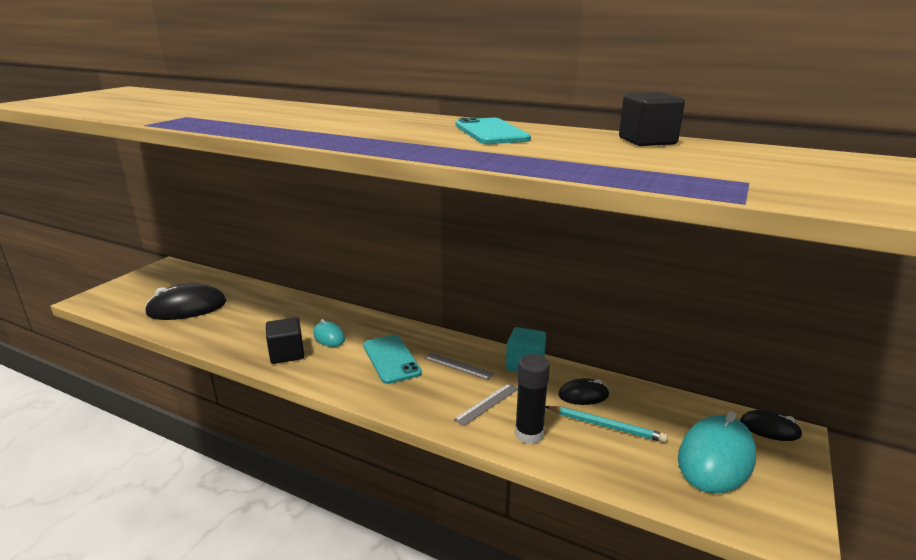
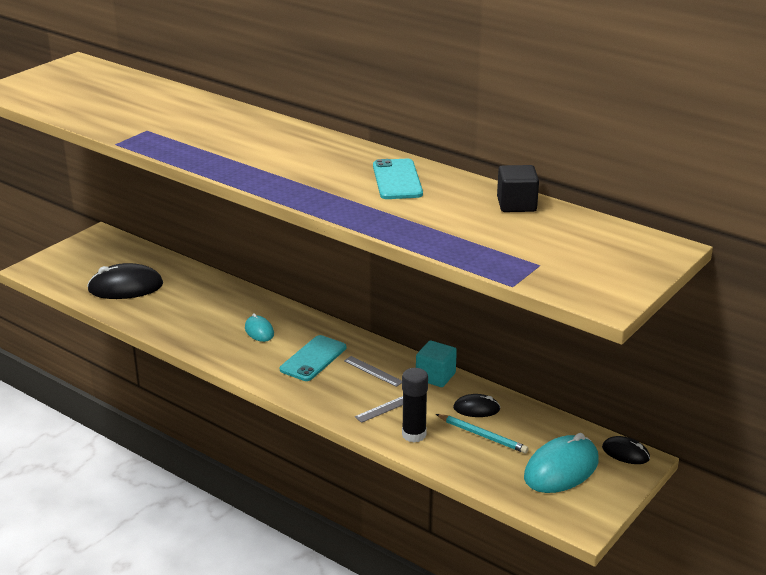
camera: 10 degrees right, 5 degrees up
(287, 354) = (219, 344): black cube -> none
(391, 359) = (313, 358): turquoise phone -> turquoise phone turned 45 degrees clockwise

